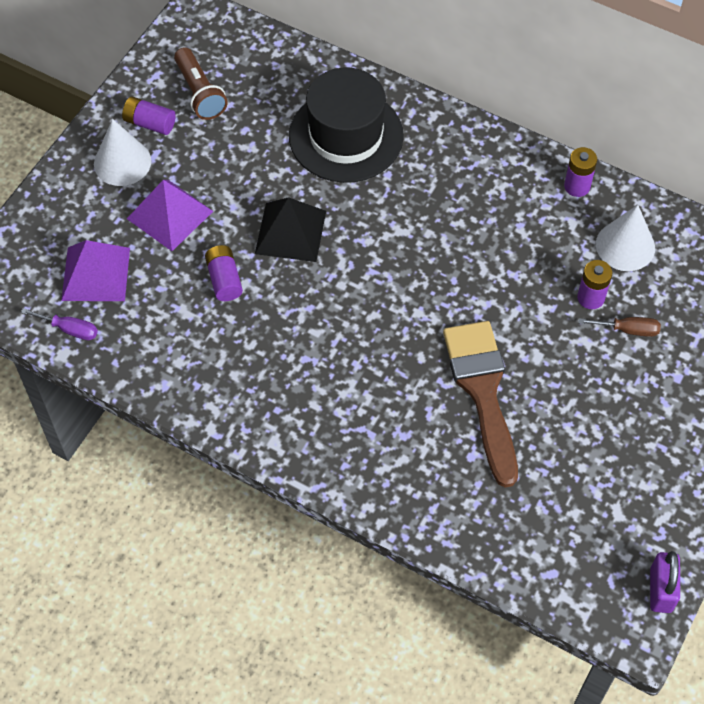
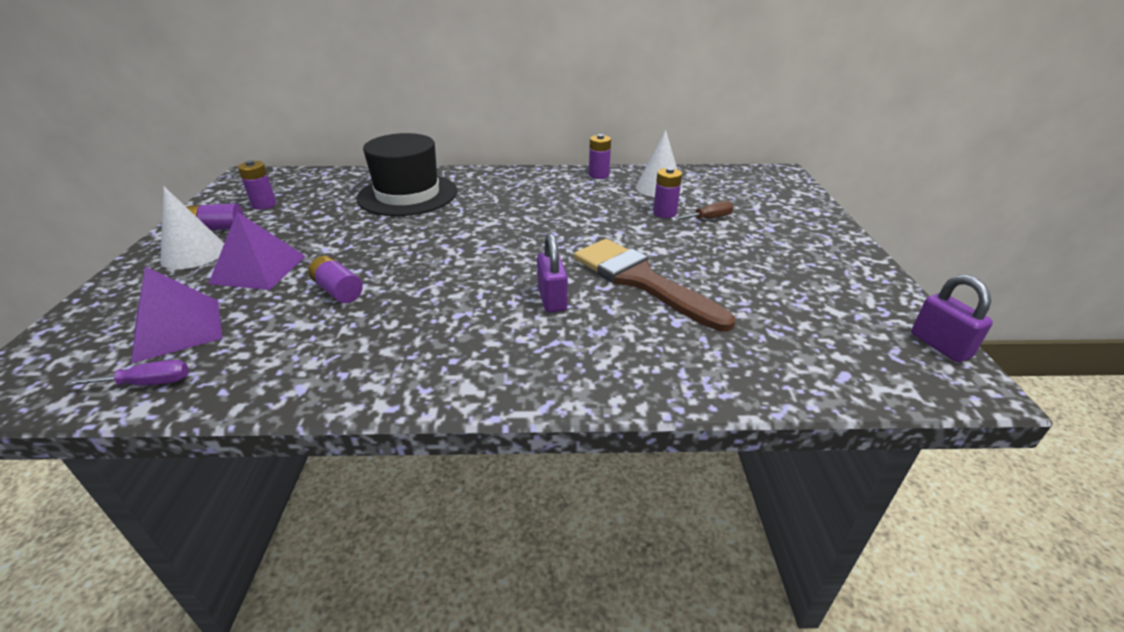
camera: 30 degrees left, 25 degrees down
(200, 93) = (264, 205): brown flashlight -> purple battery
(290, 232) = (390, 247): black pyramid -> none
(390, 377) = (552, 299): none -> purple padlock

